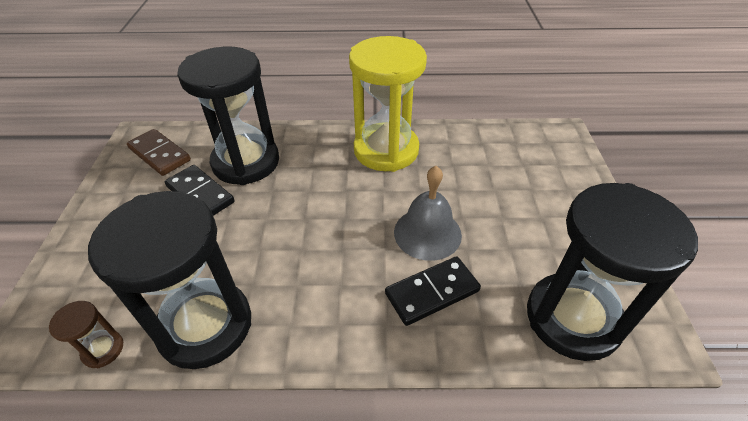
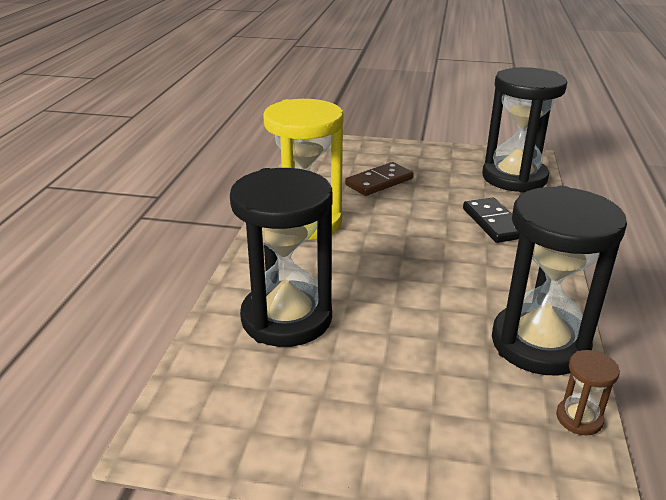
camera: 80 degrees left, 15 degrees down
(159, 154) = (230, 405): brown domino -> brown domino (379, 182)
(200, 194) = (338, 356): black domino -> none
(427, 233) = (429, 216): grey bell -> none

